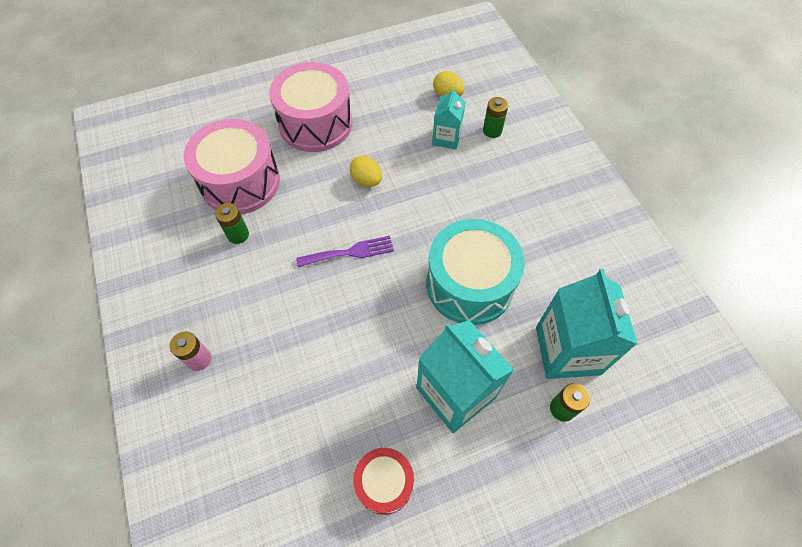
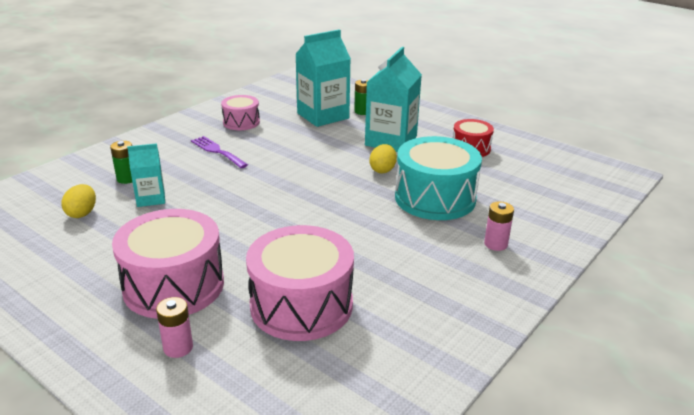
camera: 120 degrees left, 30 degrees down
(238, 235) = (366, 276): green battery -> none
(253, 111) = (178, 347): none -> pink battery
(350, 252) = (326, 208): purple fork -> purple fork (217, 151)
(366, 180) = (237, 225): yellow egg -> yellow egg (382, 170)
(469, 284) = (306, 153): turquoise drum -> turquoise drum (435, 198)
(583, 254) = (241, 122): none -> pink drum

